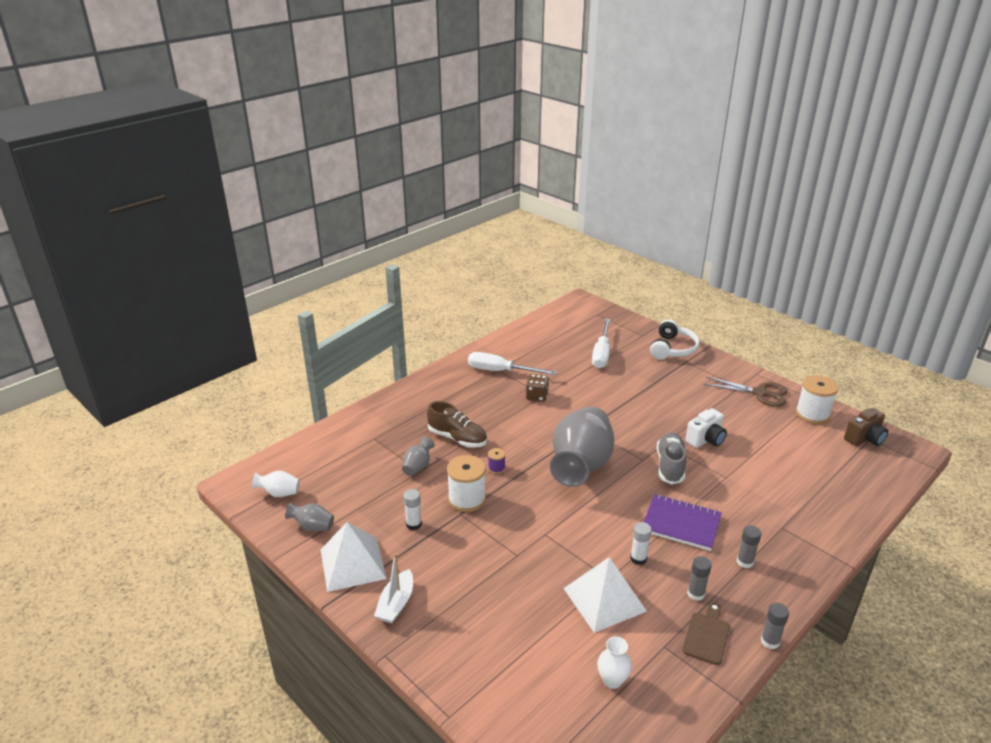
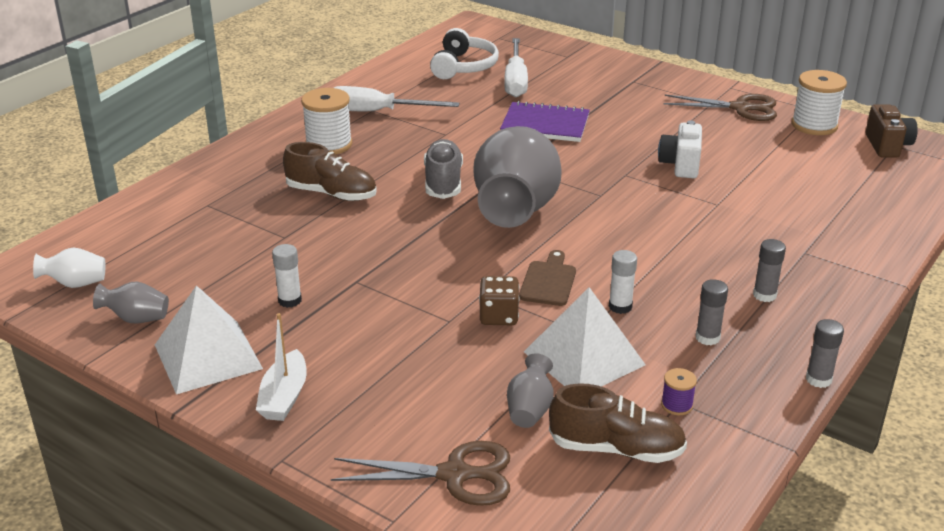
camera: 10 degrees left, 0 degrees up
(418, 467) = (281, 232): grey vase -> grey vase (530, 410)
(467, 499) = (361, 263): white spool -> white spool (329, 145)
(496, 468) = (396, 223): purple spool -> purple spool (677, 405)
(497, 685) = (454, 475): none -> brown scissors
(537, 396) = (435, 136): brown dice -> brown dice (498, 316)
(612, 680) = (616, 449): white vase -> brown shoe
(670, 466) = (639, 198): grey shoe -> grey shoe (443, 182)
(672, 349) = (612, 68): white headphones -> white headphones (463, 66)
(681, 524) = (669, 262): purple notebook -> purple notebook (545, 125)
(705, 440) = (680, 165): white camera -> white camera turned 150 degrees clockwise
(707, 635) = (733, 383): brown cutting board -> brown cutting board (548, 281)
(864, 439) = (887, 146): brown camera -> brown camera turned 45 degrees counterclockwise

